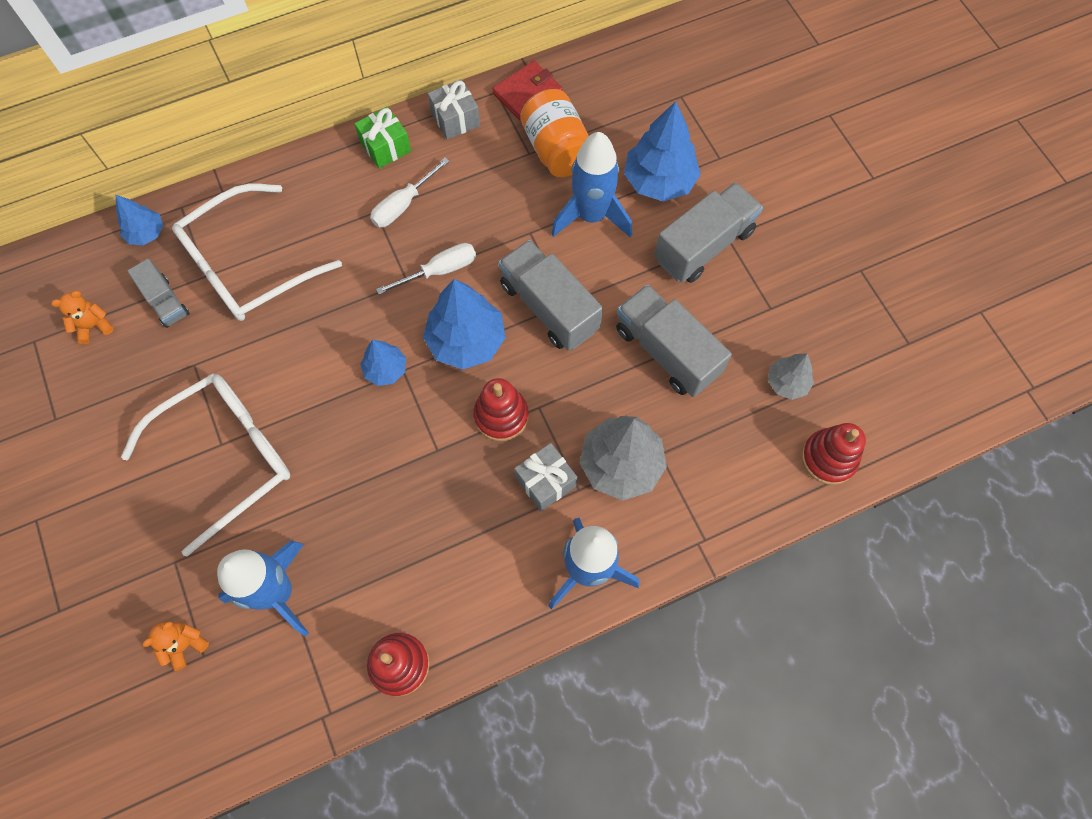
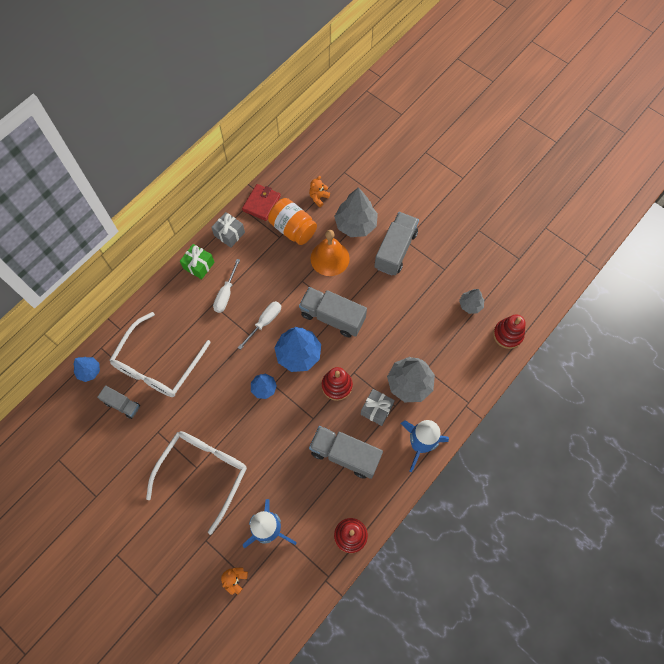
camera: 25 degrees left, 0 degrees up
(93, 326) = (88, 436): orange teddy bear -> orange teddy bear (318, 198)
(591, 216) = (330, 258): blue rocket -> orange bell
(659, 181) = (355, 224): blue tree -> grey tree
(666, 352) = (404, 315): grey truck -> grey truck (345, 455)

